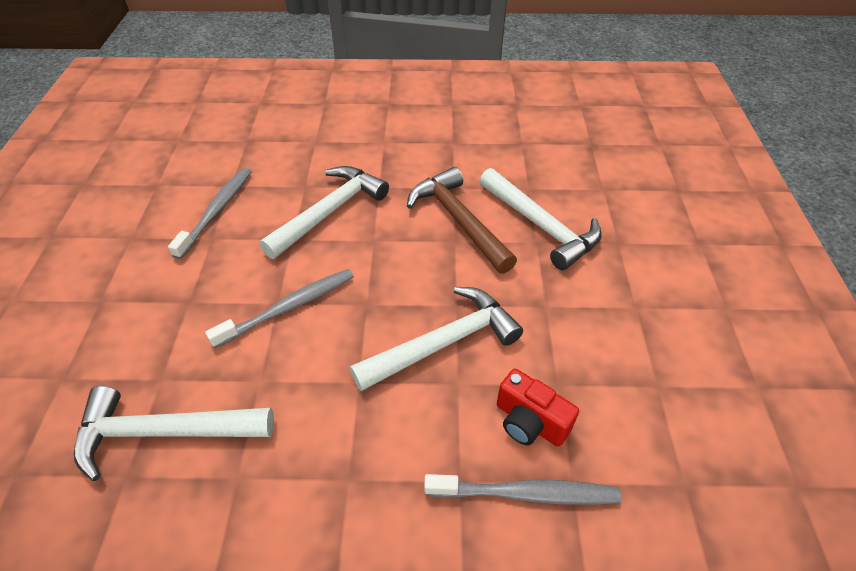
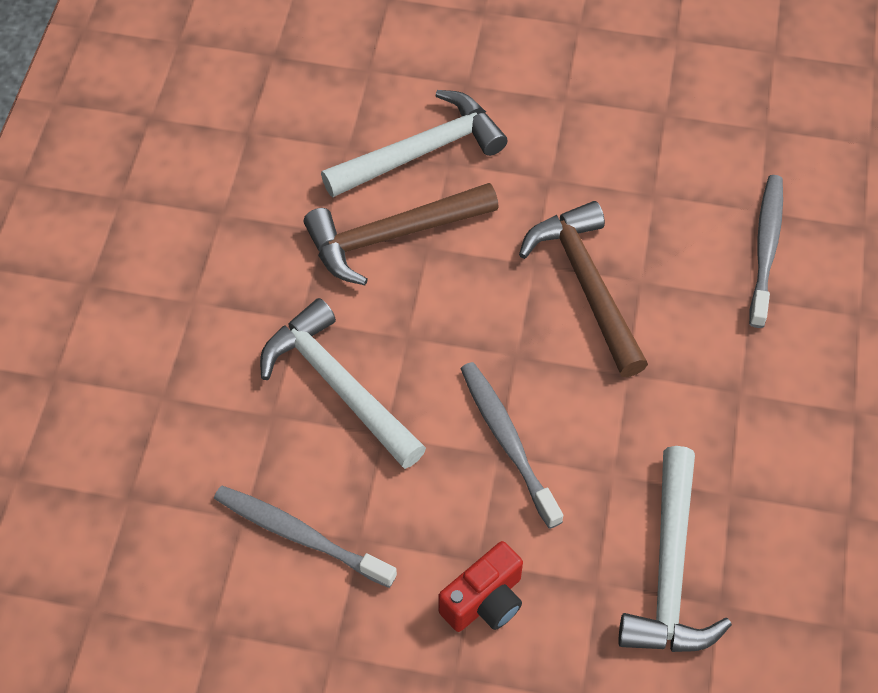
camera: 80 degrees left, 10 degrees up
(443, 343) = (587, 285): white hammer -> brown hammer
(529, 422) = (693, 228): red camera -> red camera (484, 601)

